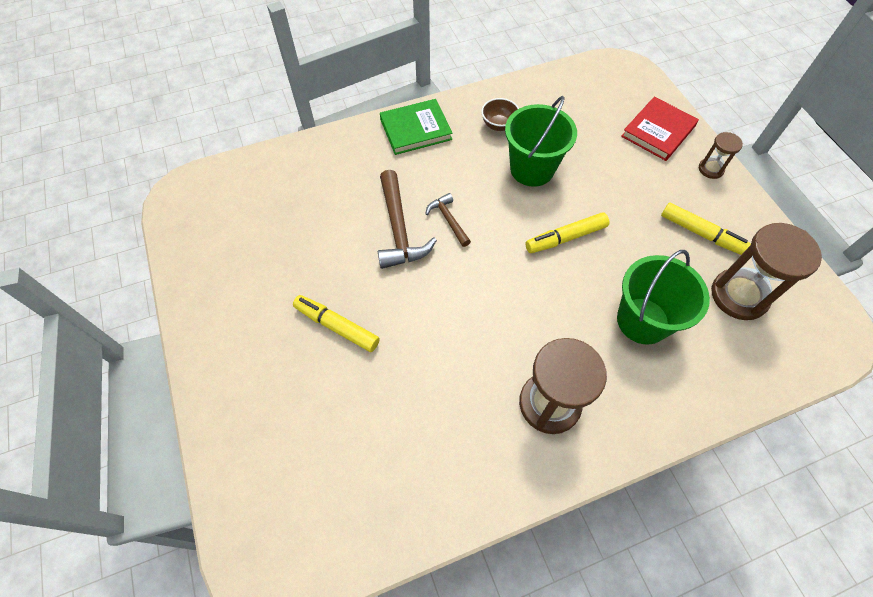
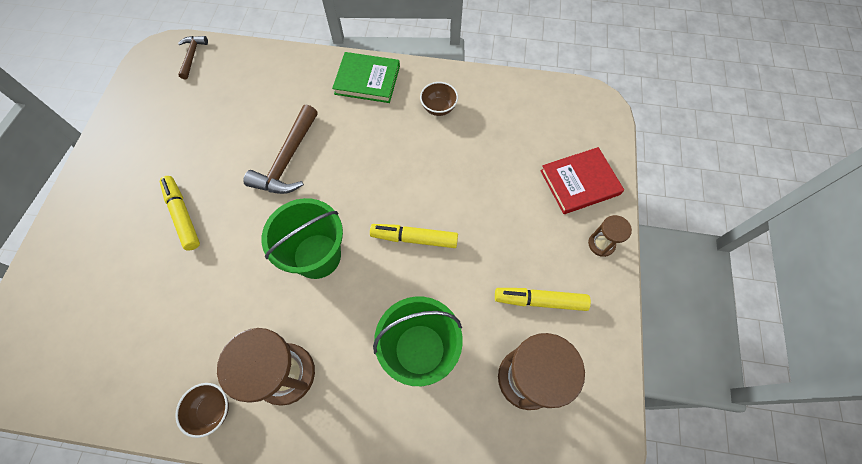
camera: 30 degrees right, 5 degrees up
(448, 220) = (331, 172): brown hammer -> brown hammer (192, 56)
(510, 471) = (212, 410): none -> brown bowl
(532, 169) = (435, 162): green bucket -> green bucket (317, 256)
(701, 234) = (540, 301): yellow marker -> yellow marker turned 120 degrees clockwise

